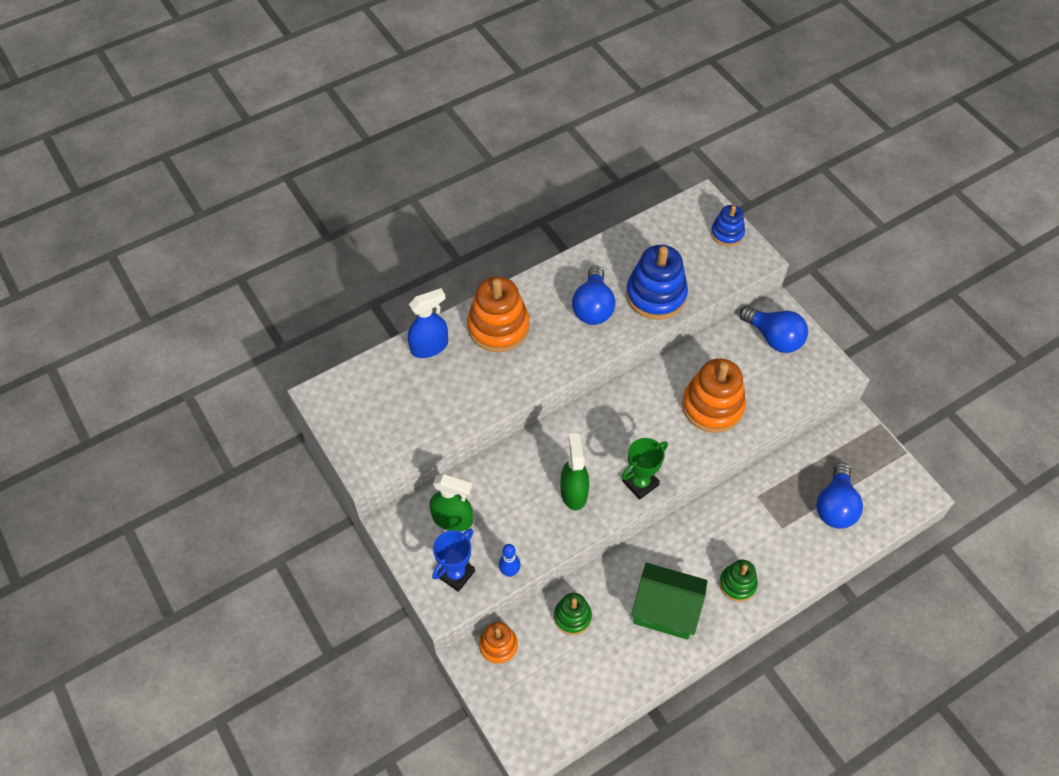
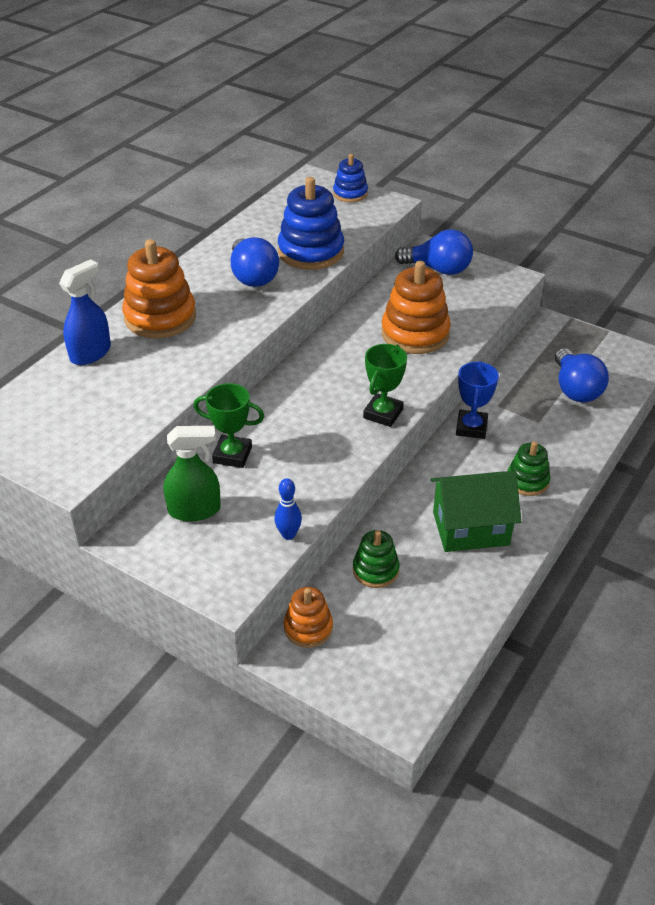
camera: 25 degrees left, 15 degrees down
(456, 574) = (227, 558): blue trophy -> blue trophy (471, 428)
(503, 477) = (232, 455): none -> green trophy
(574, 492) = (317, 443): green spray bottle -> none

